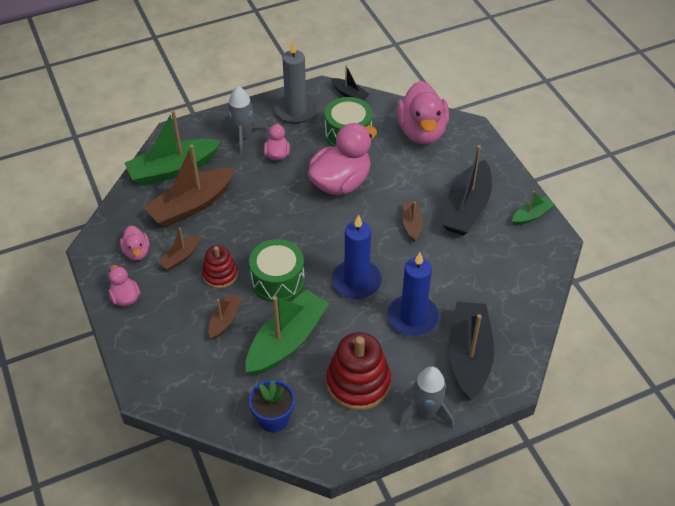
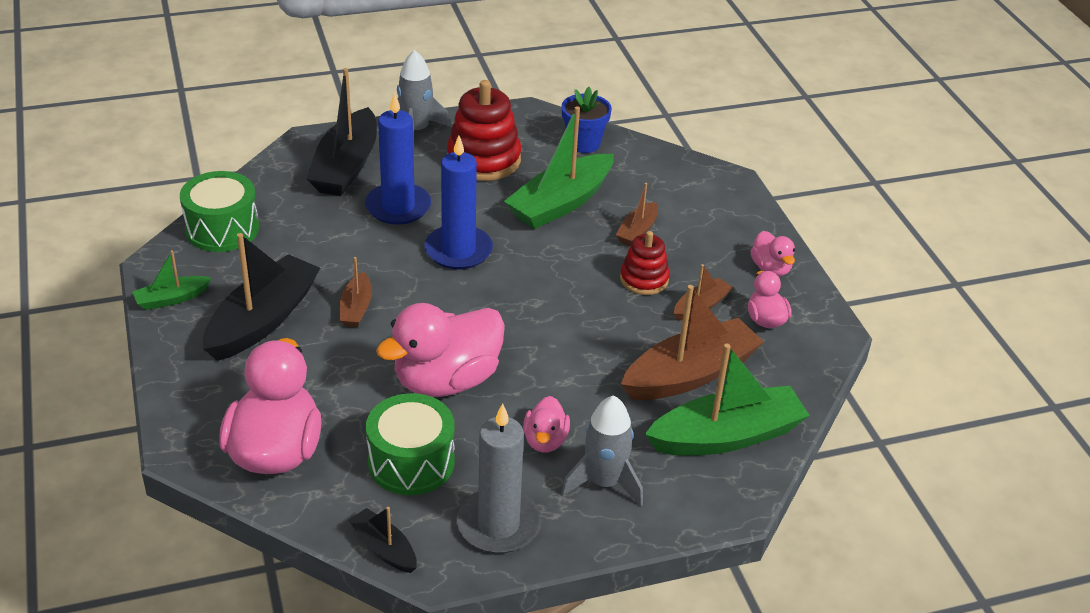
camera: 175 degrees left, 10 degrees down
(278, 281) = (565, 263): green drum -> green drum (222, 229)

